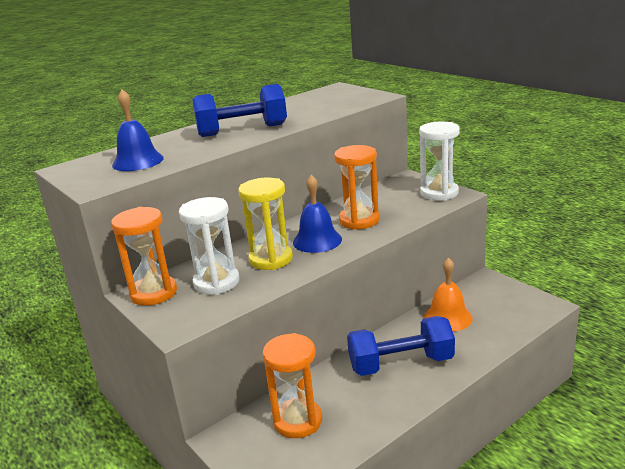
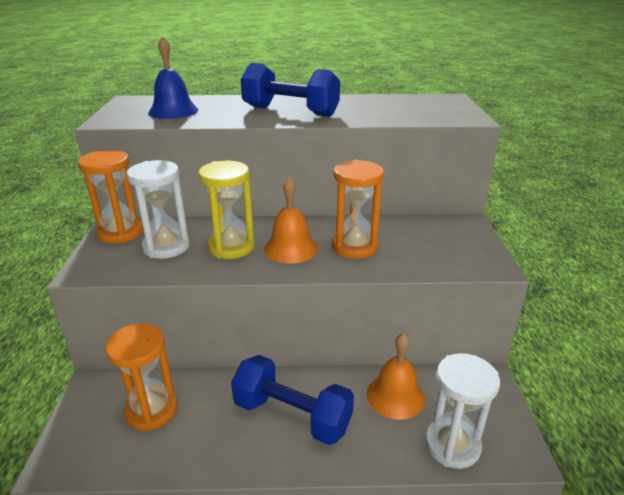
camera: 35 degrees right, 5 degrees up
(317, 240) = (291, 248): blue bell -> orange bell
(439, 193) = (474, 254): white hourglass -> white hourglass (452, 445)

